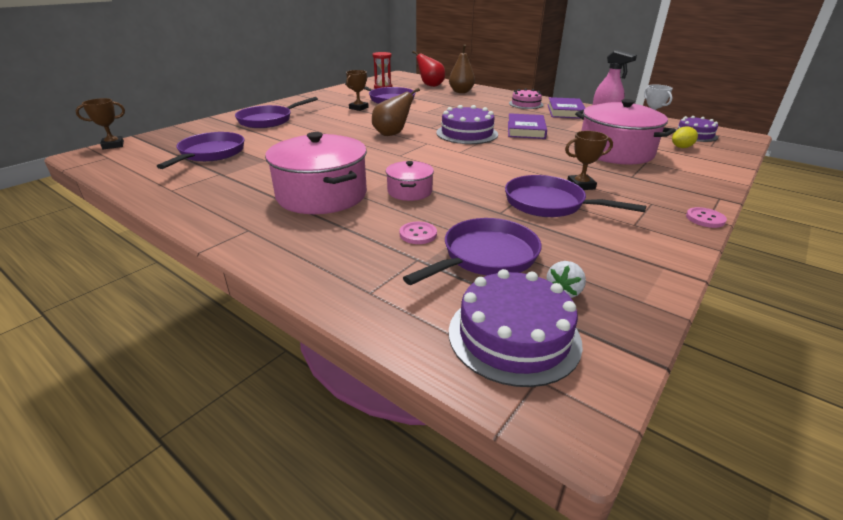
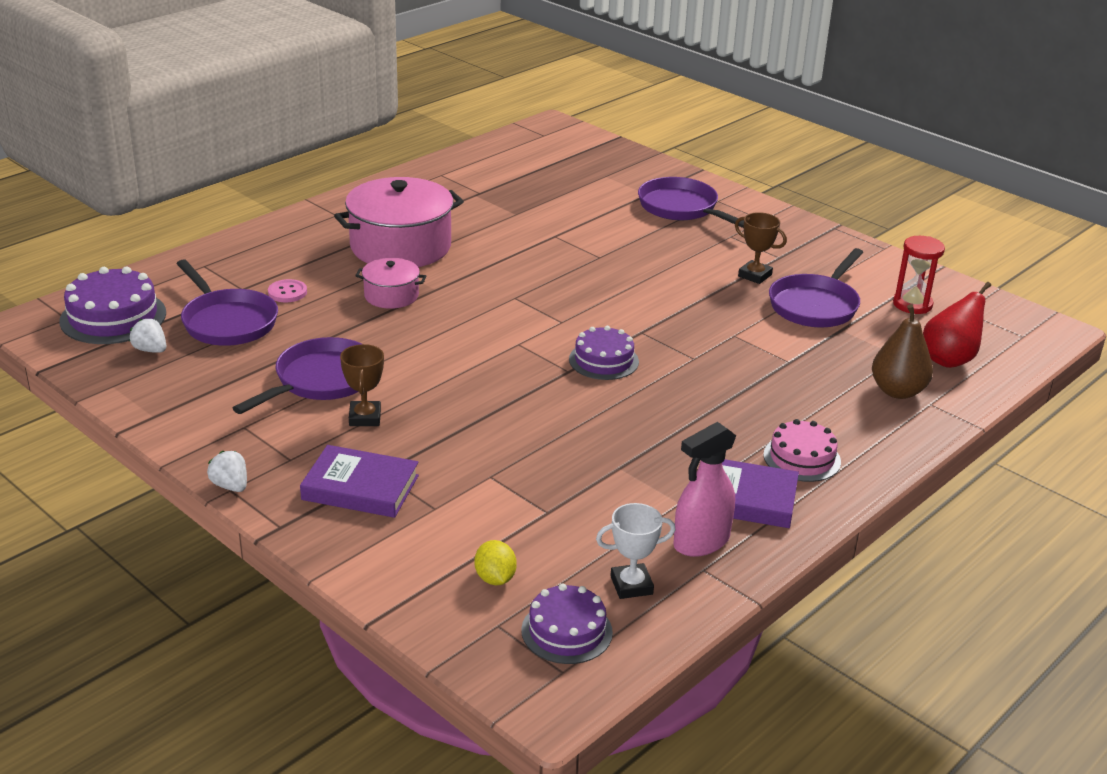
camera: 95 degrees right, 0 degrees up
(113, 145) = (583, 132): brown trophy -> none
(210, 154) = (544, 183): purple pan -> none
(392, 134) = (607, 297): brown pear -> none
(467, 133) = (603, 360): purple cake -> purple cake, size x0.66
(525, 130) = (618, 422): purple book -> purple book (360, 487)
(615, 152) = (487, 489): pink pot -> none
(705, 219) = (230, 486): pink button -> white strawberry

